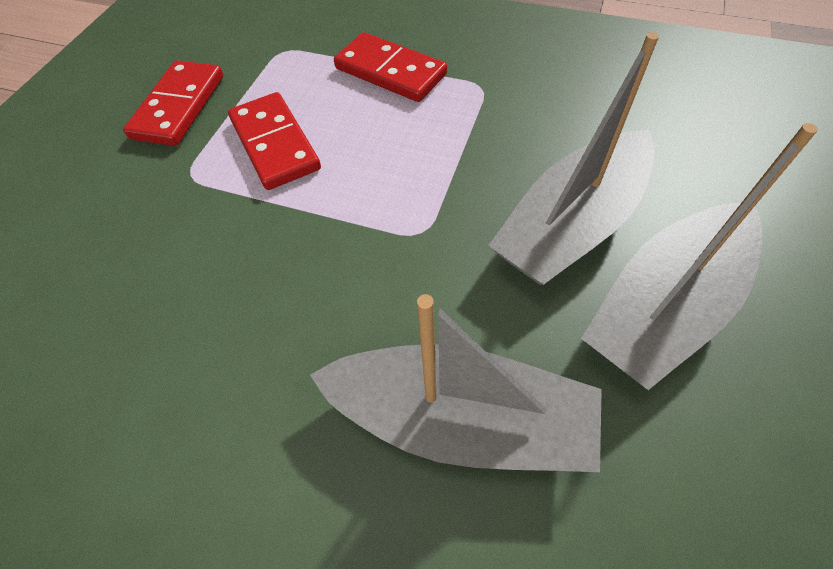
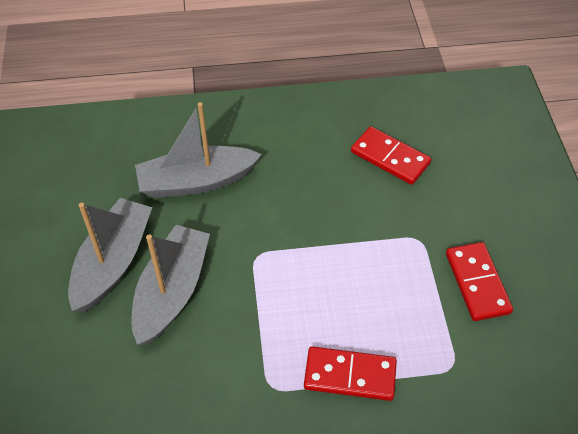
camera: 150 degrees right, 5 degrees down
(275, 144) = (384, 279): red domino -> red domino (390, 158)

